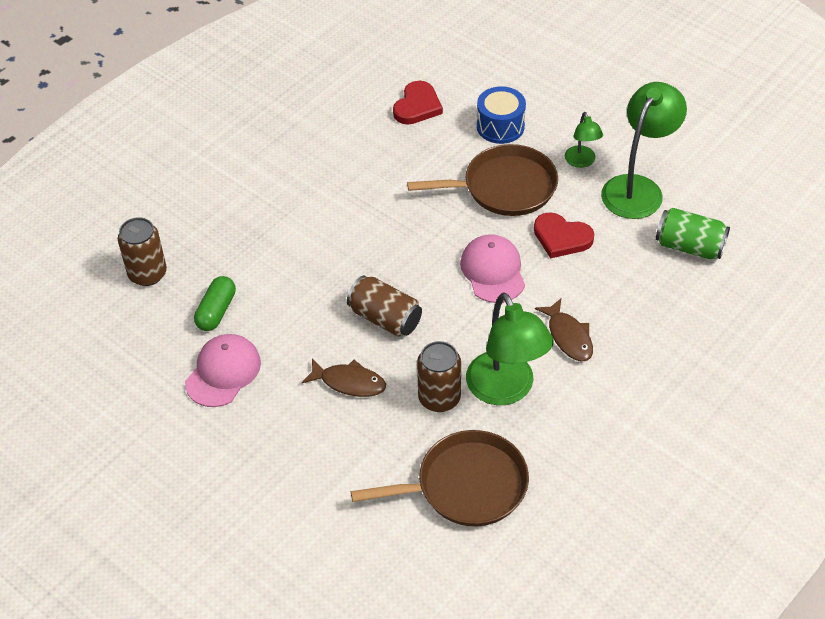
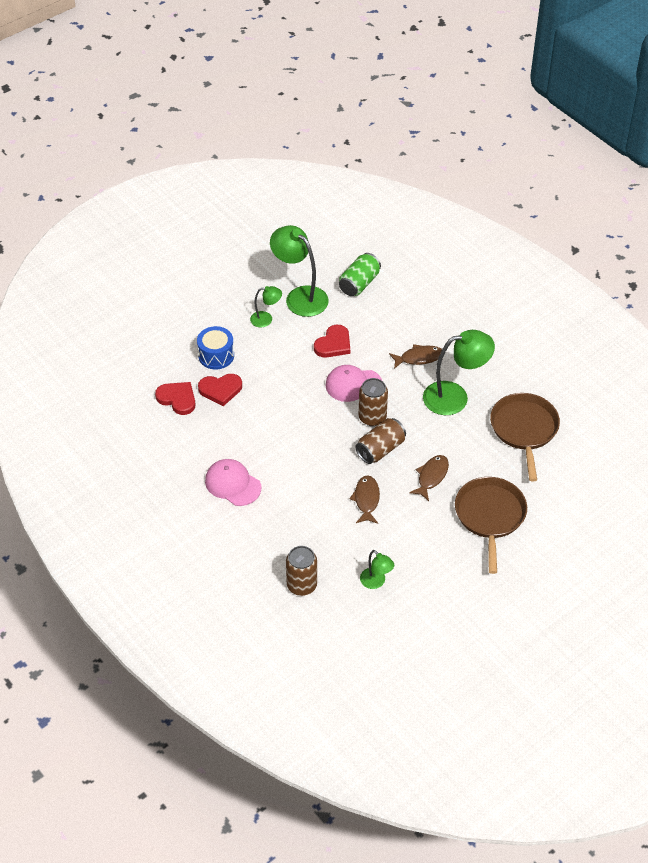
camera: 80 degrees left, 0 degrees up
(160, 348) = (376, 582): none -> green lamp
(216, 311) = (350, 545): green capsule -> none
(223, 372) = (407, 546): pink cap -> pink cap (233, 484)
(295, 317) = (366, 499): none -> brown fish
(439, 398) = (454, 431): brown can -> brown can (372, 417)
(443, 141) = (220, 390): none -> red heart
(505, 187) = (277, 364): brown pan -> brown pan (490, 516)

